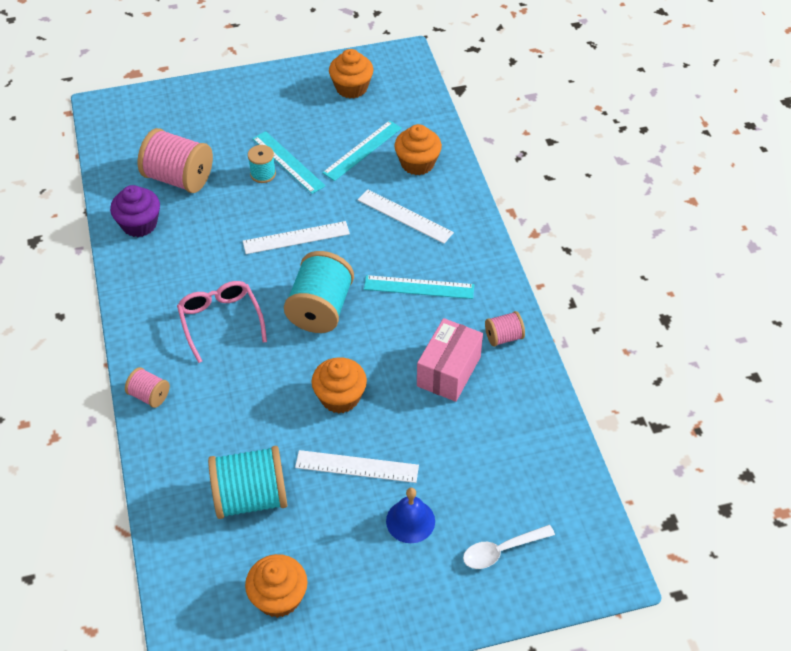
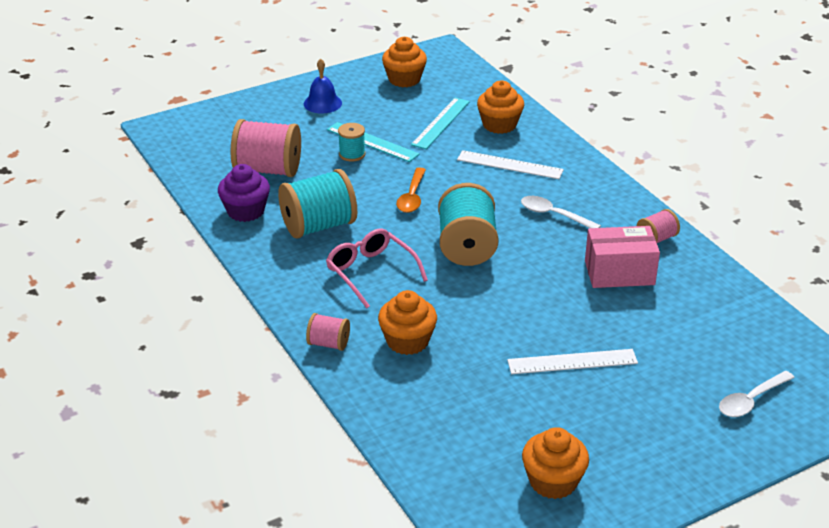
camera: 15 degrees left, 15 degrees down
(250, 497) = (479, 406): turquoise spool -> turquoise spool (318, 226)
(296, 238) = (412, 197): white ruler -> orange spoon
(340, 397) = (524, 311): orange cupcake -> orange cupcake (407, 341)
(410, 521) = (649, 394): blue bell -> blue bell (322, 103)
(419, 287) = (554, 215): turquoise ruler -> white spoon
(449, 371) = (619, 273): pink box -> pink box turned 75 degrees clockwise

